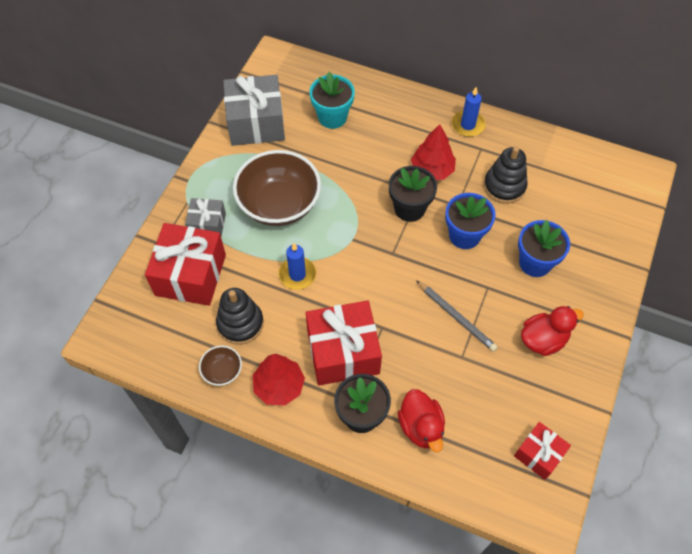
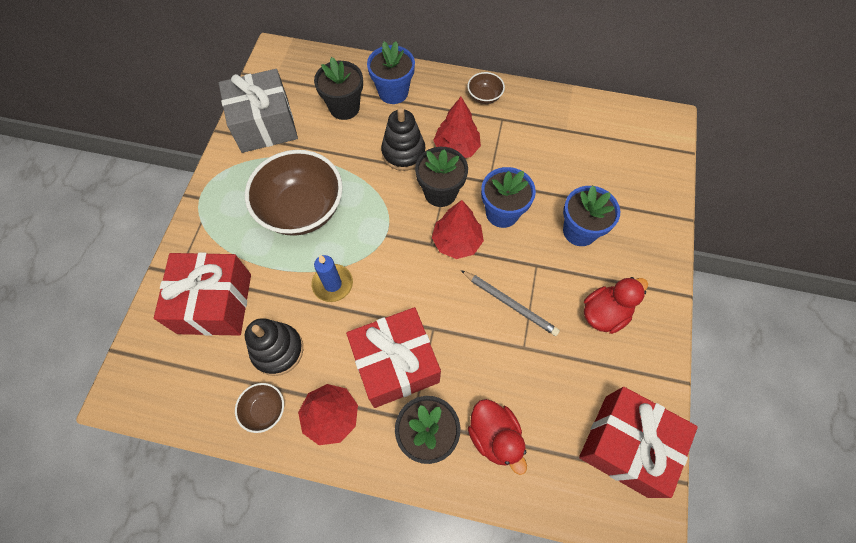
camera: 10 degrees left, 5 degrees up
(207, 225) = (227, 243): grey gift -> none
(332, 117) = (344, 107): turquoise flower pot -> black flower pot
(381, 109) = (393, 92): none -> blue flower pot
(417, 255) = (456, 242): none -> red tree
(468, 125) = (484, 96): blue candle -> brown bowl
(504, 186) = (533, 155): black stacking toy -> black stacking toy (403, 153)
(539, 454) = (626, 445): red gift -> red gift, size x1.80

